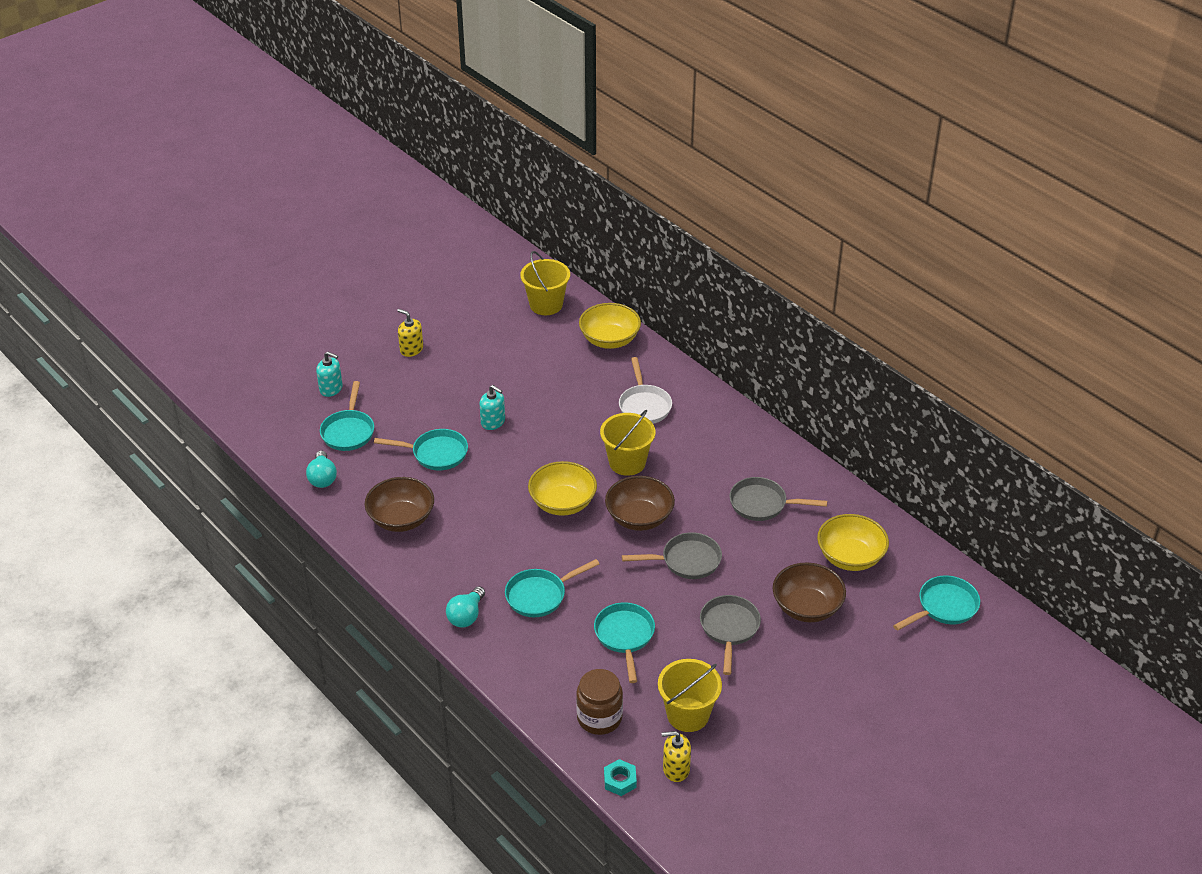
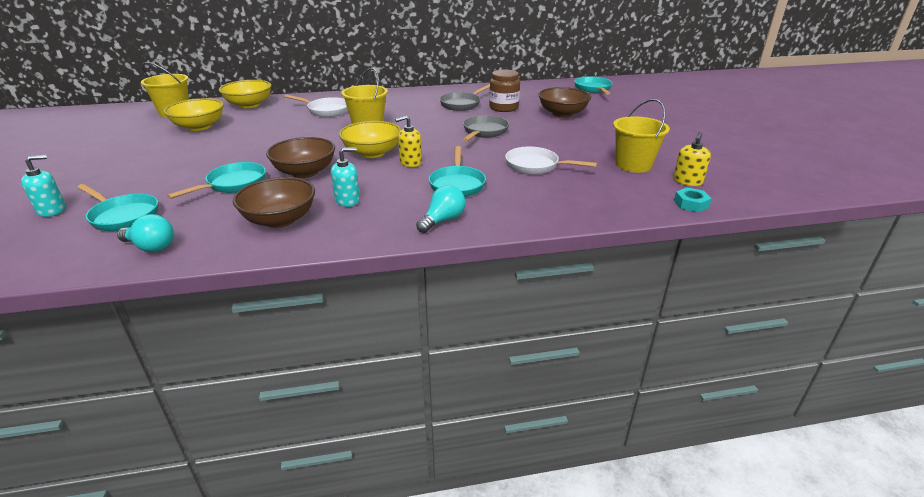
camera: 60 degrees left, 10 degrees down
(411, 349) = (99, 163): yellow soap dispenser -> yellow soap dispenser (410, 162)
(466, 616) = (443, 220): turquoise light bulb -> turquoise light bulb turned 105 degrees counterclockwise
(493, 422) = (245, 155): turquoise soap dispenser -> turquoise soap dispenser (347, 200)
(599, 718) = (615, 195): brown jar -> brown jar (503, 108)
(625, 636) = (535, 166): turquoise pan -> white pan
(639, 518) = (425, 135): brown bowl -> brown bowl (305, 172)
(729, 629) = (560, 135): grey pan -> none
(850, 557) = (533, 97): yellow bowl -> yellow bowl (199, 127)

